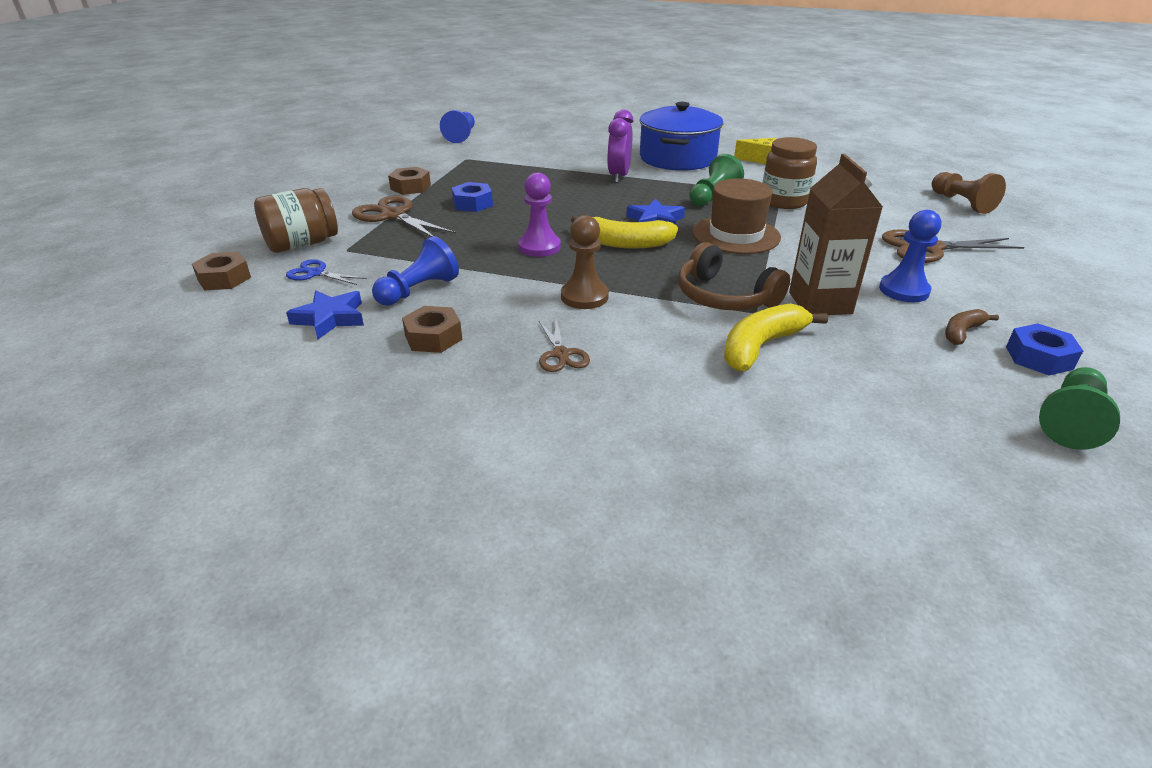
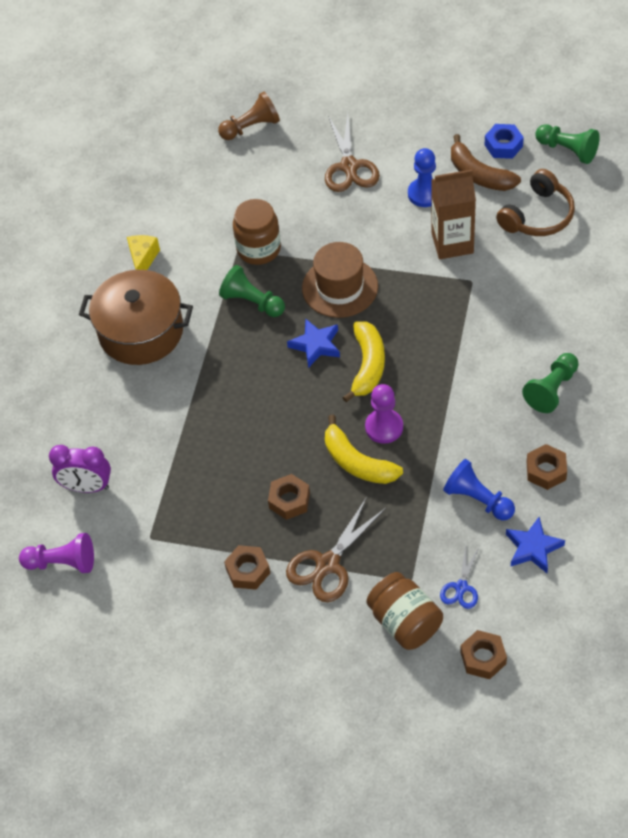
camera: 90 degrees left, 20 degrees up
(461, 136) = (62, 563): blue pawn -> purple pawn
(473, 204) = (289, 500): blue nut -> brown nut
(561, 354) = (552, 389): brown scissors -> green pawn
(584, 297) = (468, 384): brown pawn -> none
(619, 176) = (201, 381): purple clock -> purple clock (87, 487)
(677, 158) = (141, 331): blue pot -> brown pot
(724, 297) = (453, 298): brown headphones -> brown headphones (538, 216)
(761, 346) = (519, 280): yellow banana -> yellow banana (357, 462)
(962, 332) = (479, 175): brown banana -> brown banana, size x1.76

